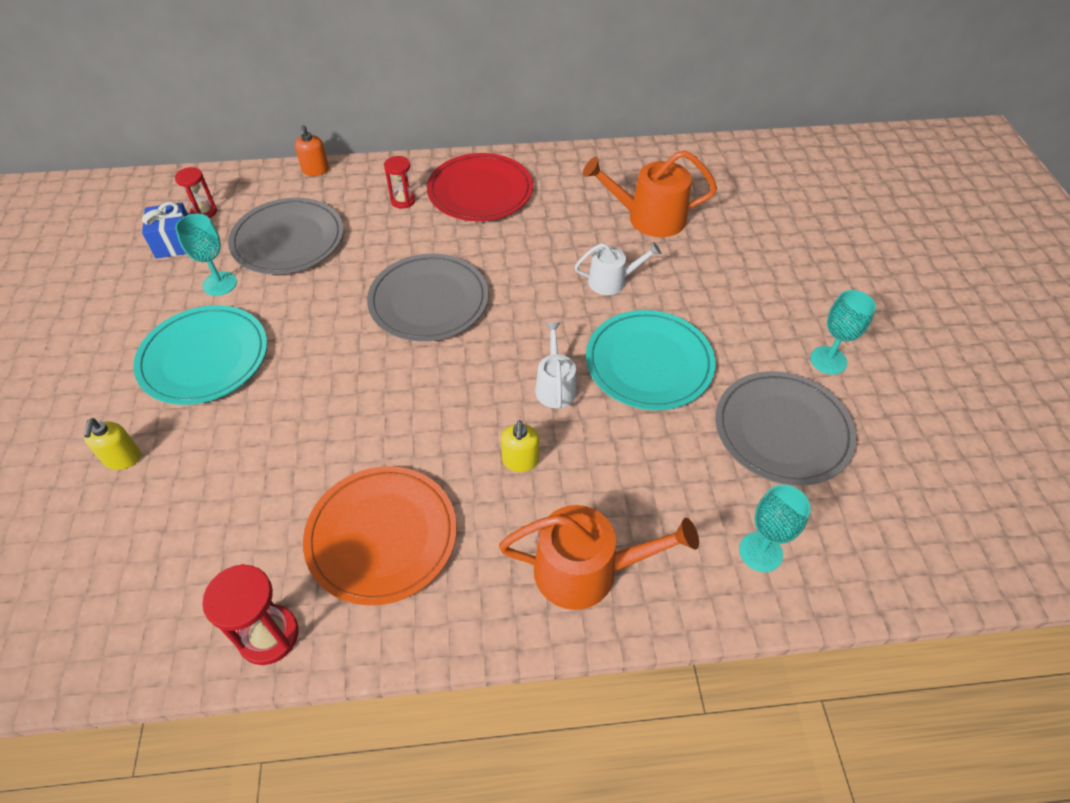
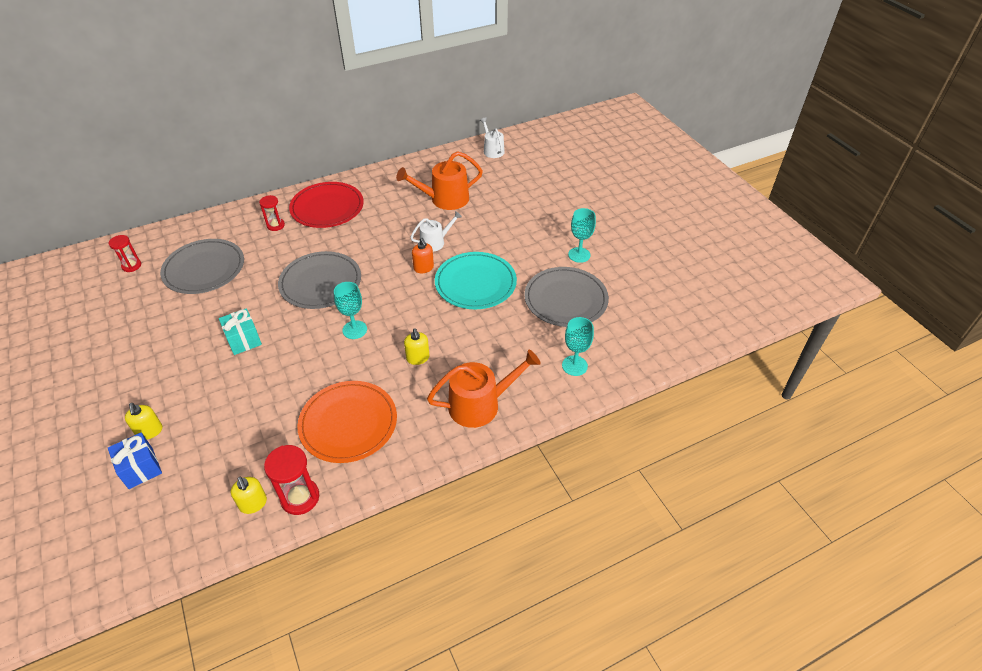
camera: 20 degrees left, 5 degrees down
(175, 243) = (119, 291): blue gift -> blue gift (140, 468)
(203, 621) = (253, 504): none -> yellow soap dispenser
(204, 358) = (178, 356): turquoise plate -> none
(220, 284) = (167, 308): turquoise goblet -> turquoise goblet (354, 330)
(295, 358) = (243, 340): none -> turquoise gift
(315, 170) = (203, 220): orange soap dispenser -> orange soap dispenser (423, 268)
(555, 386) = (423, 311): white watering can -> white watering can (492, 150)

